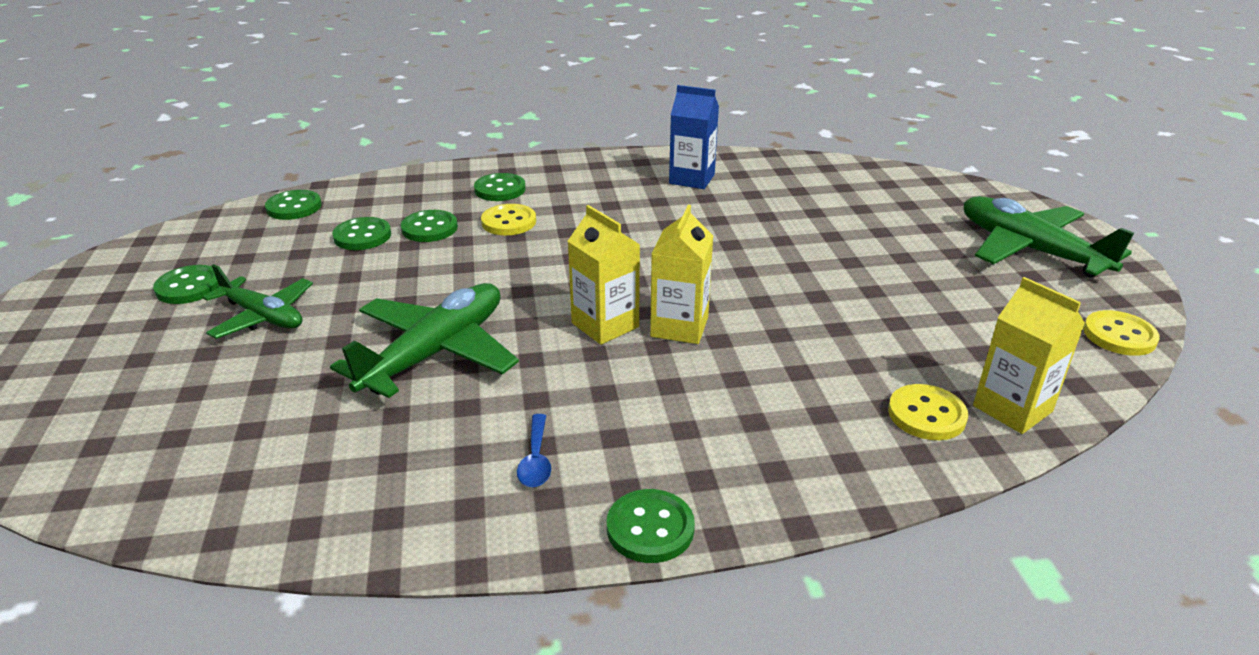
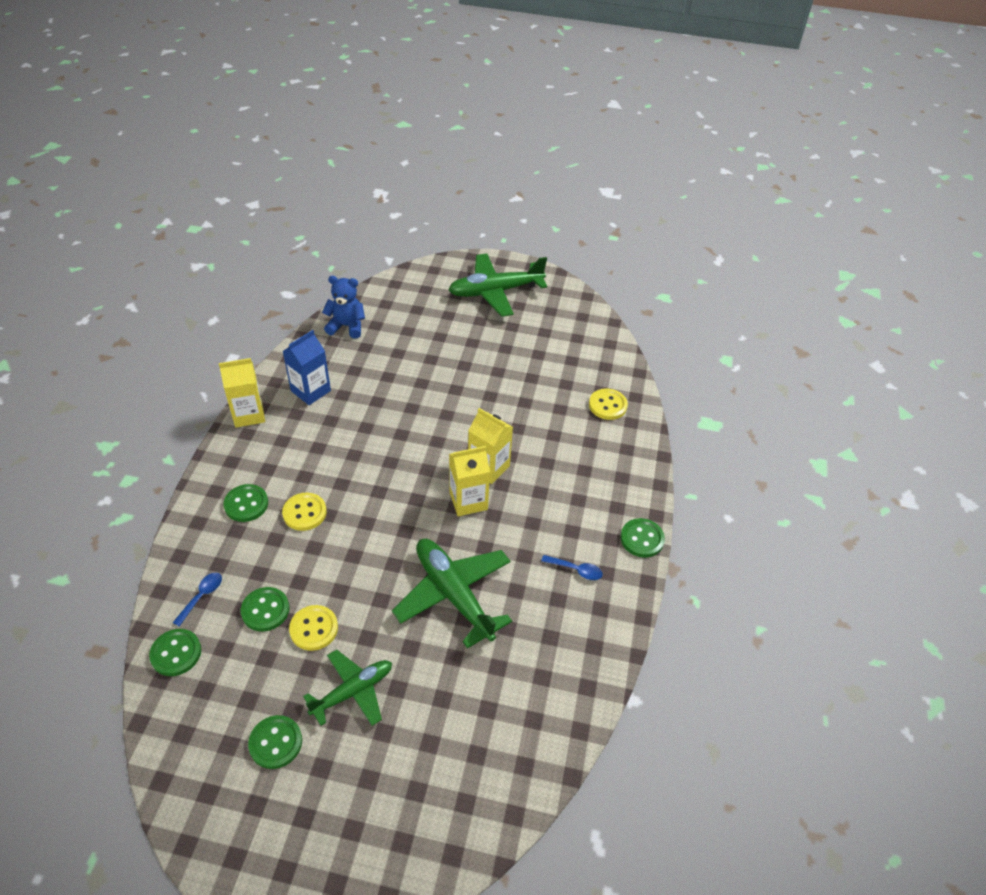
camera: 70 degrees left, 15 degrees up
(368, 200) = (202, 596): none -> blue spoon
(429, 228) = (282, 563): green button -> none
(817, 172) = (346, 326): none -> blue teddy bear
(1012, 408) = (616, 375): yellow carton -> yellow carton (248, 414)
(1119, 335) = (583, 308): yellow button -> yellow button (314, 629)

